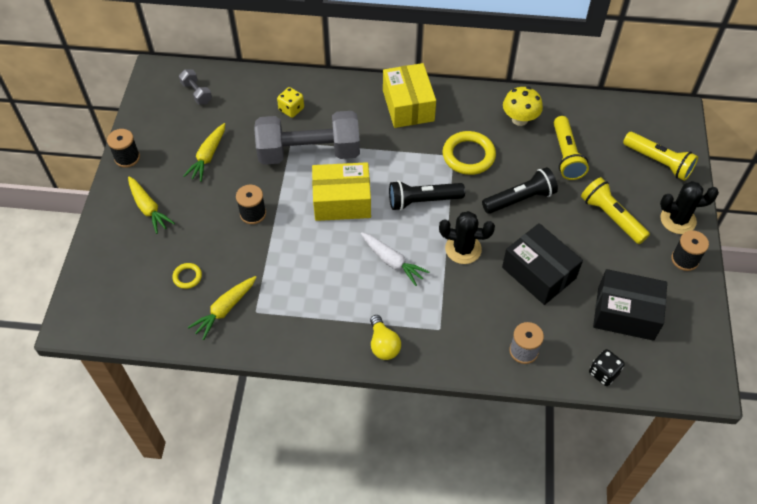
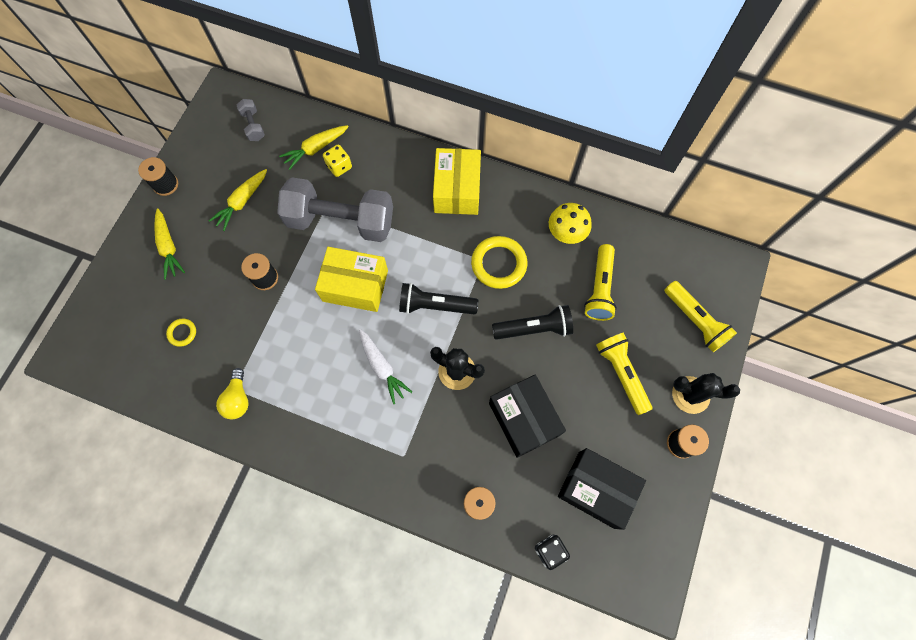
camera: 15 degrees right, 15 degrees up
(225, 310) = (206, 378): yellow carrot -> yellow carrot (315, 149)
(383, 345) = (343, 458): yellow light bulb -> yellow light bulb (238, 399)

